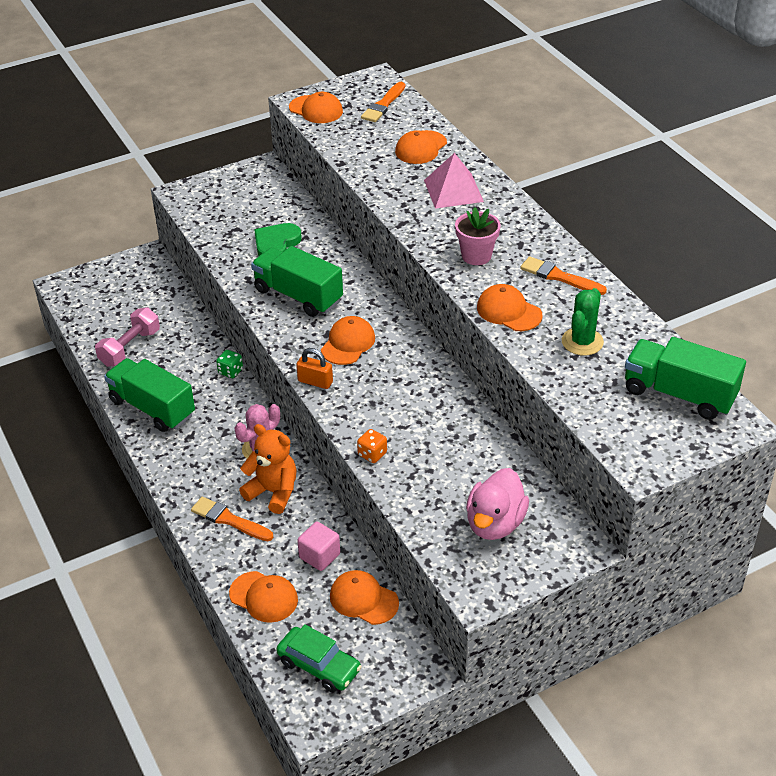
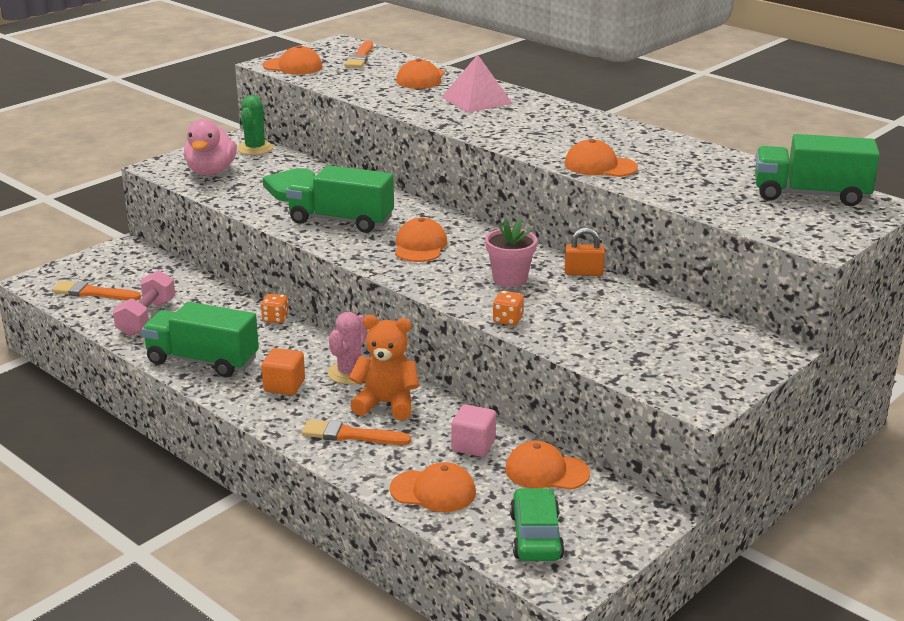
camera: 20 degrees left, 15 degrees down
(202, 452) = (284, 386): none -> orange cube
(230, 371) = (275, 319): green dice -> orange dice
(315, 382) = (405, 277): orange padlock -> orange padlock (583, 273)
(319, 666) = (536, 536): green car -> green car turned 105 degrees counterclockwise
(476, 256) = (536, 136): pink flower pot -> pink flower pot (510, 279)
(495, 523) = (675, 349): pink duck -> pink duck (211, 172)
(559, 277) = (628, 139): orange brush -> orange brush (93, 293)
(582, 342) = (689, 175): green cactus -> green cactus (255, 148)

